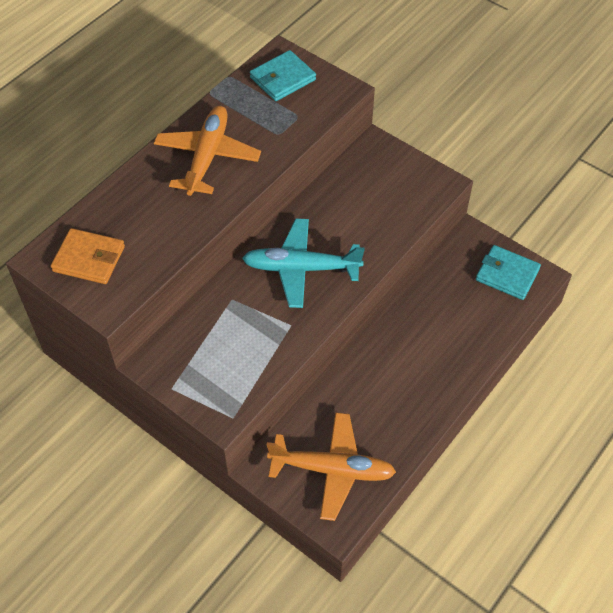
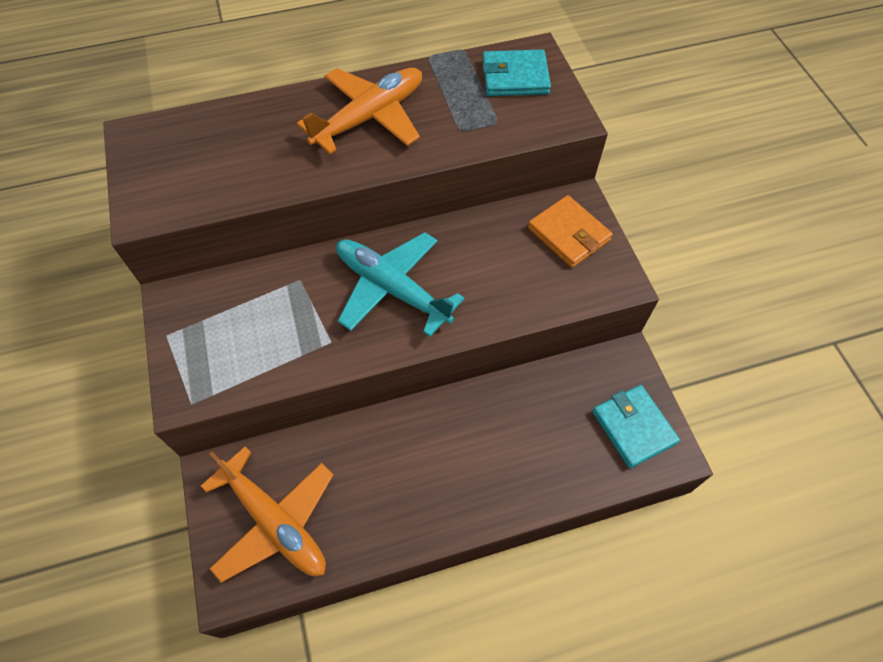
camera: 35 degrees right, 5 degrees up
(89, 259) = (171, 157): orange wallet -> orange wallet (568, 234)

